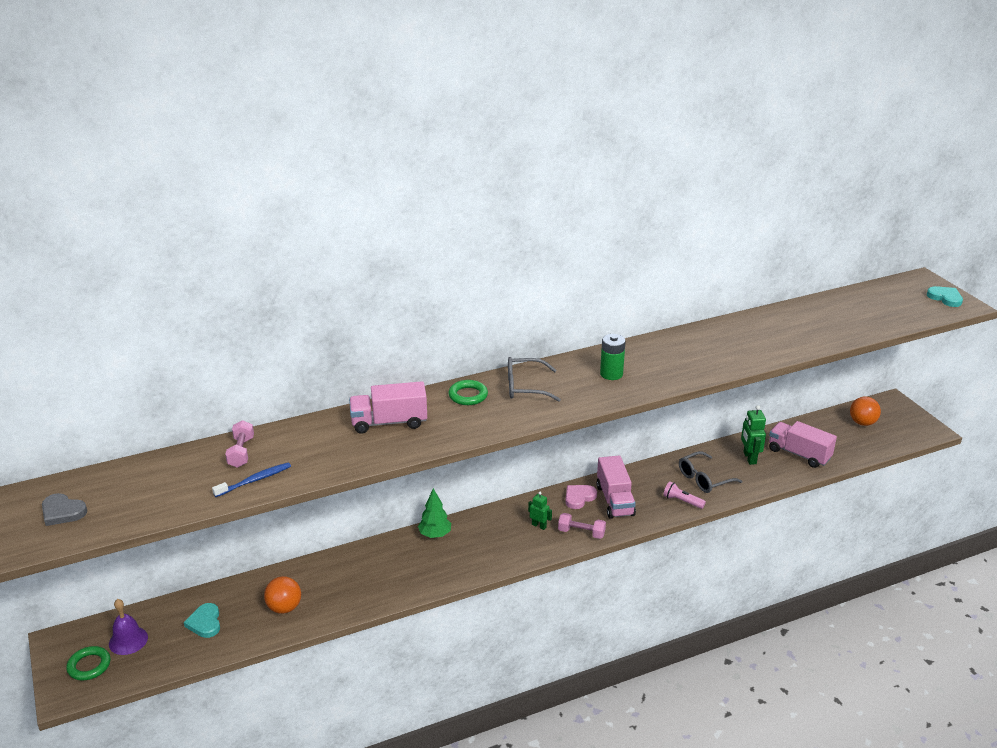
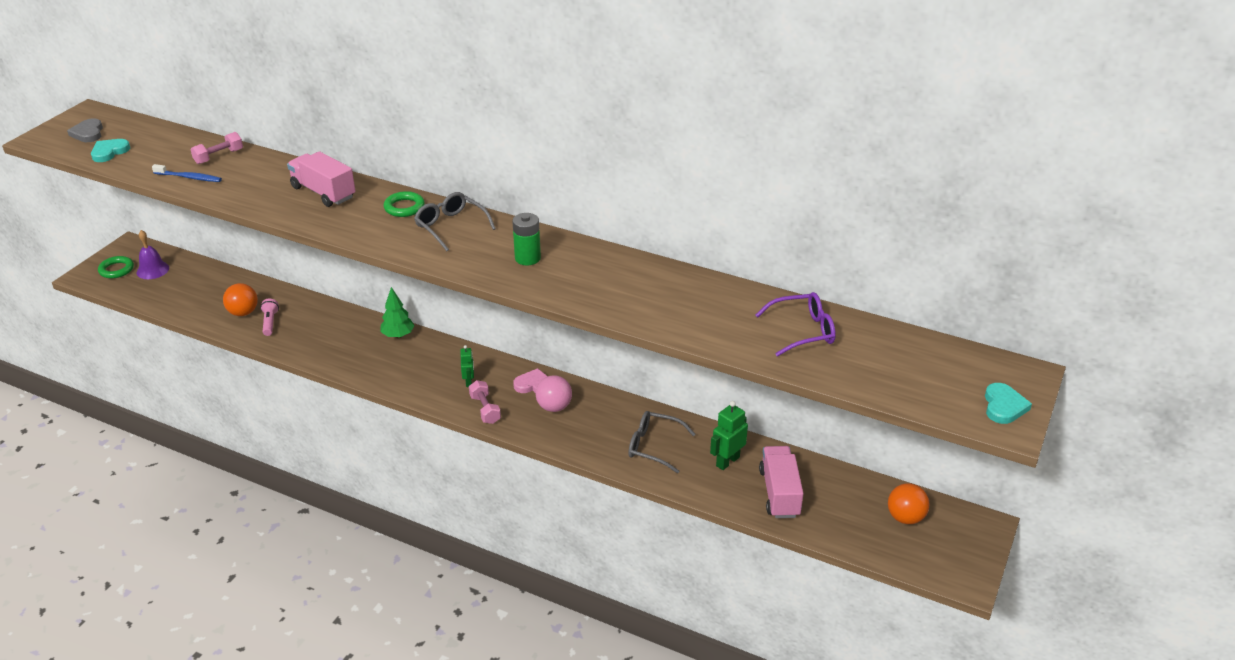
camera: 50 degrees right, 5 degrees up
(205, 622) = (197, 289): turquoise heart -> turquoise heart (109, 152)
(615, 500) = (554, 407): pink truck -> pink ball
(682, 501) = (601, 448): pink flashlight -> pink flashlight (270, 322)
(813, 319) = (803, 331): none -> purple glasses

